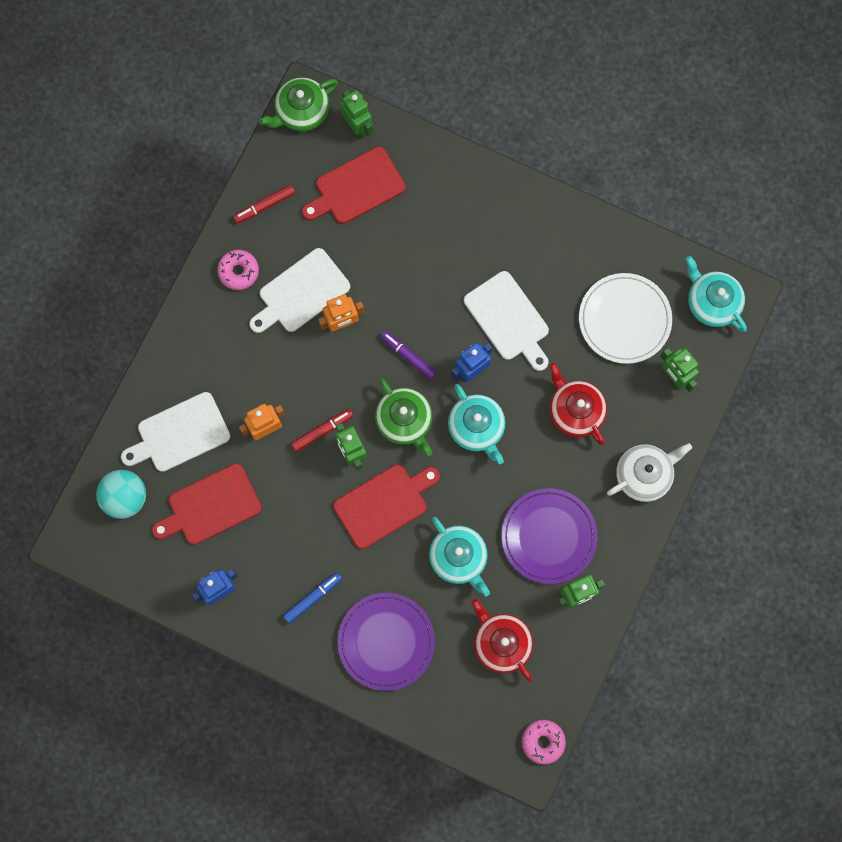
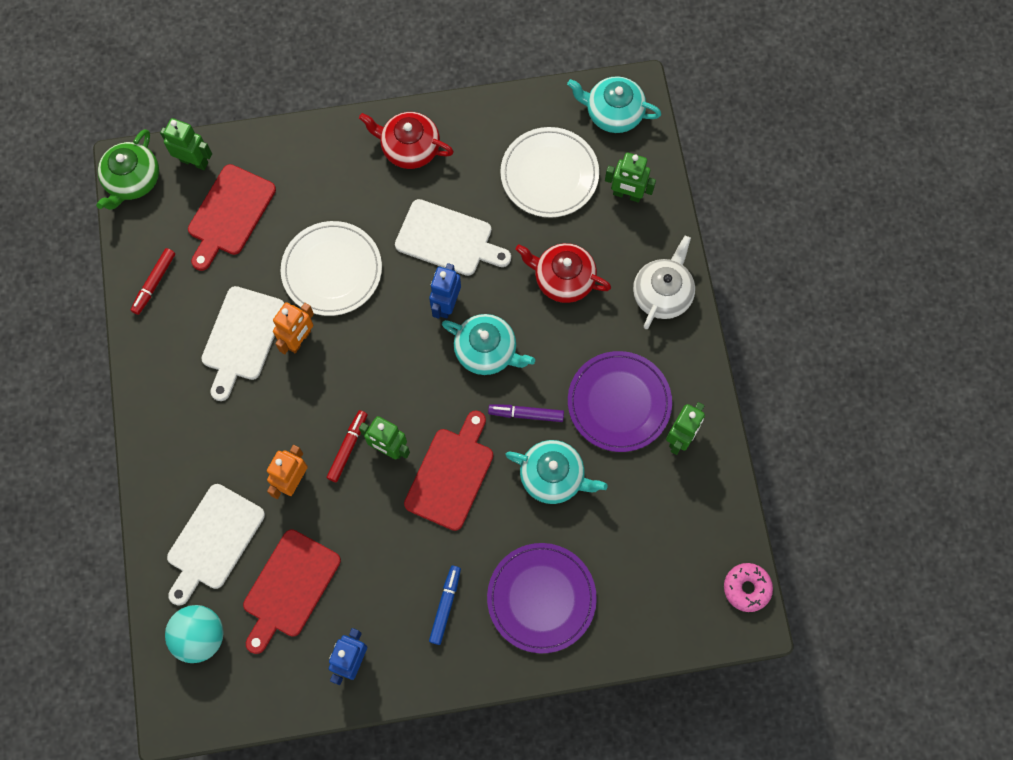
camera: 35 degrees left, 5 degrees down
(238, 271) = (169, 357): pink donut -> none
(403, 284) = (332, 270): none -> white plate
(404, 421) = (417, 388): green teapot -> none
(408, 356) = (380, 329): purple marker -> purple marker (526, 414)
(501, 643) = (646, 526): red teapot -> red teapot (409, 148)

